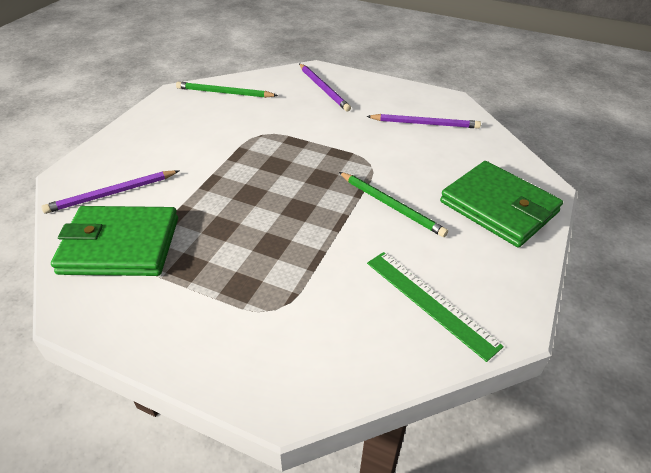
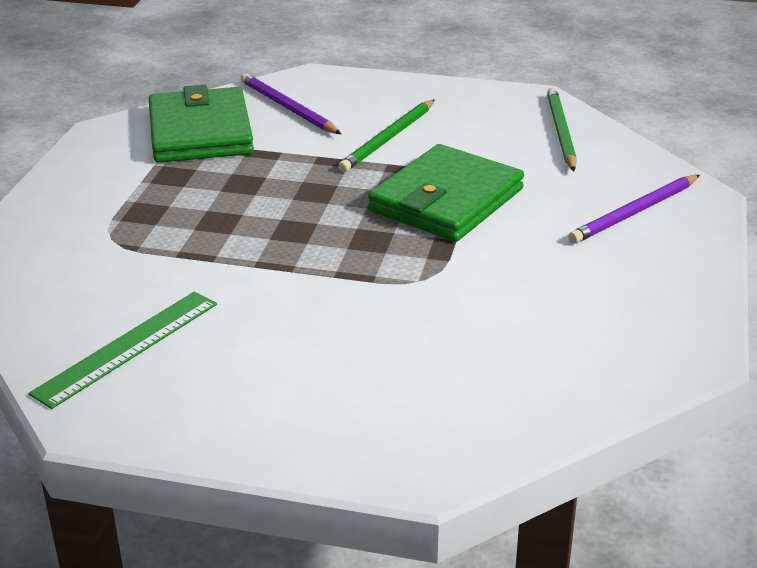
camera: 80 degrees right, 10 degrees down
(391, 205) = (323, 304): green pencil -> green pencil (388, 138)
(424, 124) = (578, 326): purple pencil -> none
(498, 207) = (349, 412): green wallet -> green wallet (446, 200)

